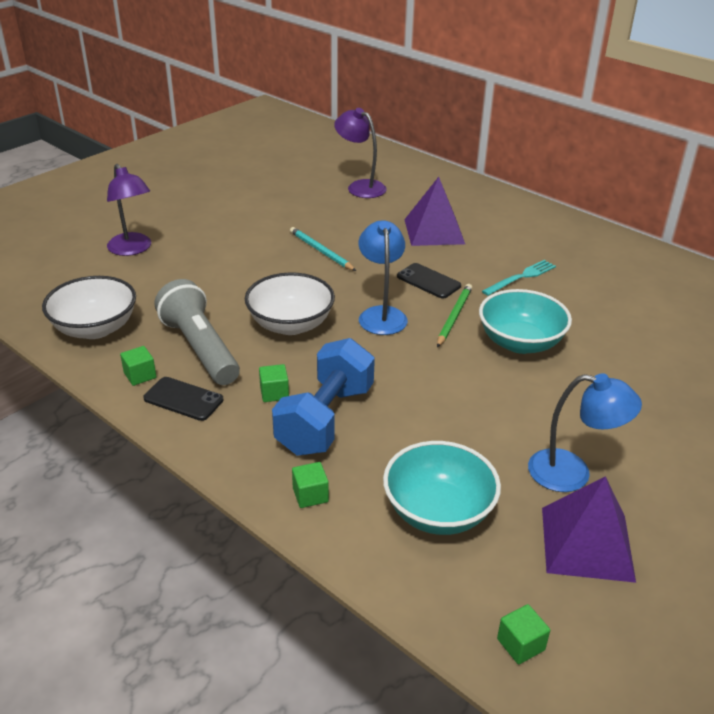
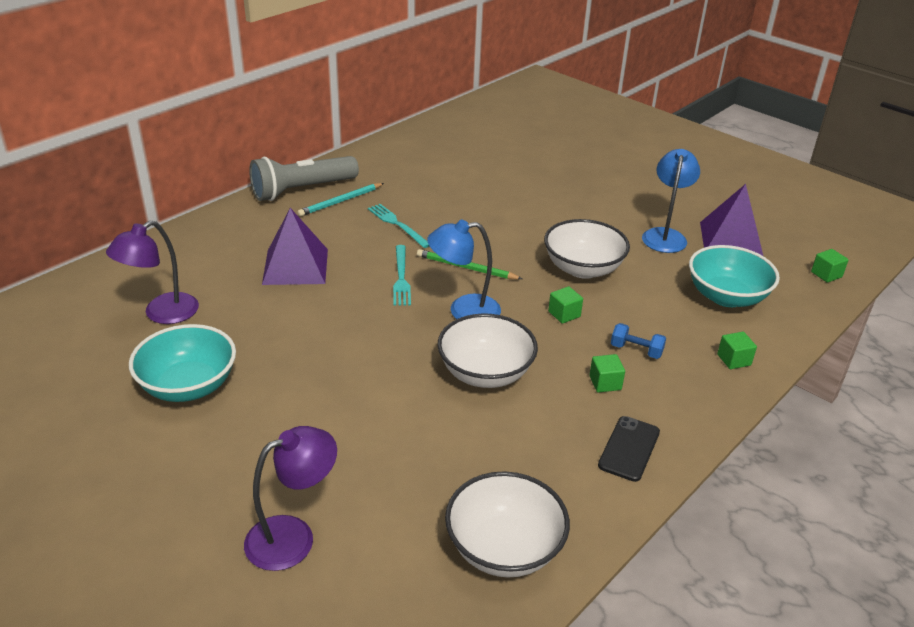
camera: 90 degrees left, 0 degrees up
(140, 375) = (595, 489): green cube -> green cube (564, 314)
(200, 349) = (537, 442): grey flashlight -> grey flashlight (302, 190)
(321, 251) = (328, 350): turquoise pencil -> turquoise pencil (340, 201)
(325, 419) = (636, 350): blue dumbbell -> blue dumbbell, size x0.43
(428, 281) = (401, 277): black phone -> turquoise fork
(472, 394) = (583, 269): none -> white bowl
(520, 342) = (505, 237): turquoise bowl -> turquoise bowl (188, 386)

